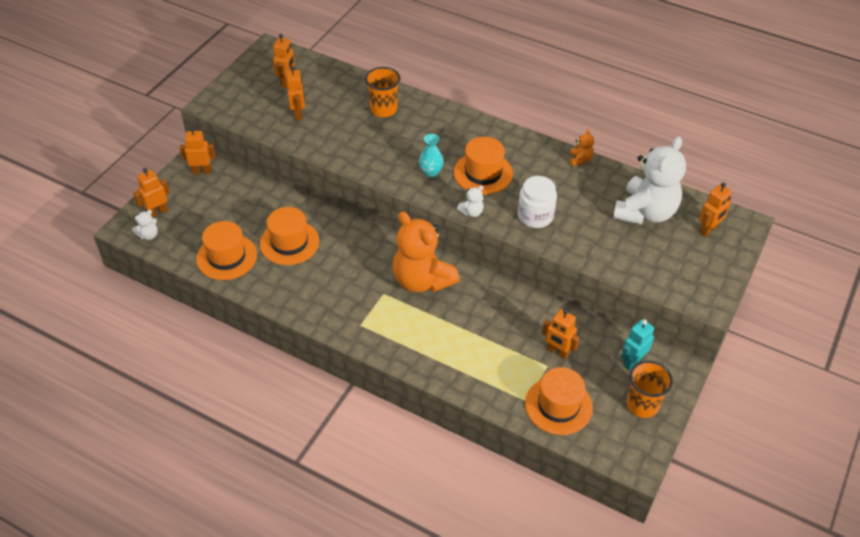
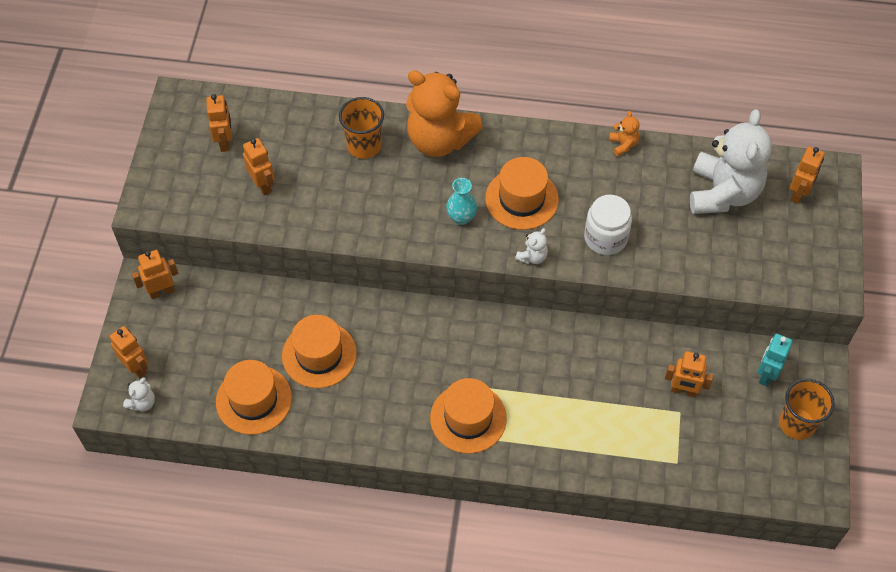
camera: 20 degrees left, 10 degrees up
(157, 212) = (136, 367): orange robot -> orange robot turned 105 degrees clockwise
(422, 280) = (496, 352): orange teddy bear -> orange teddy bear (439, 140)
(558, 405) = (711, 456): orange hat -> orange hat (468, 418)

